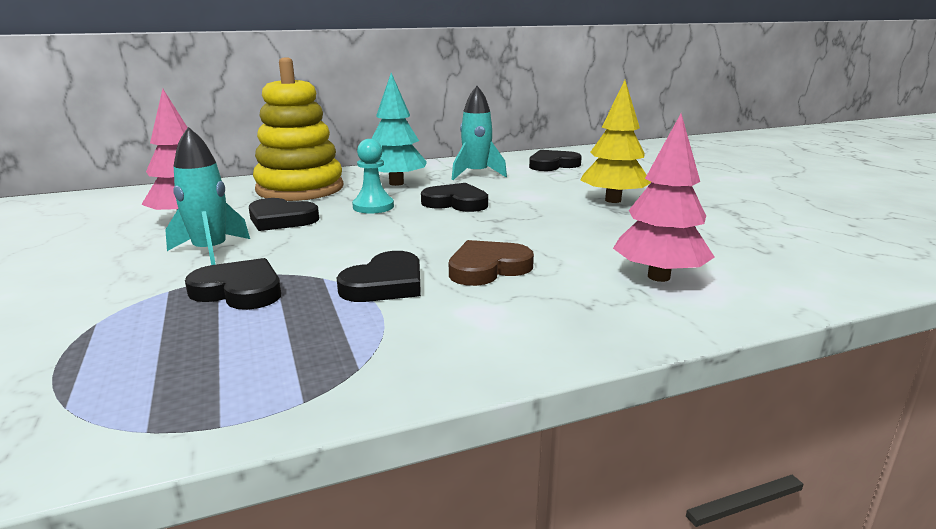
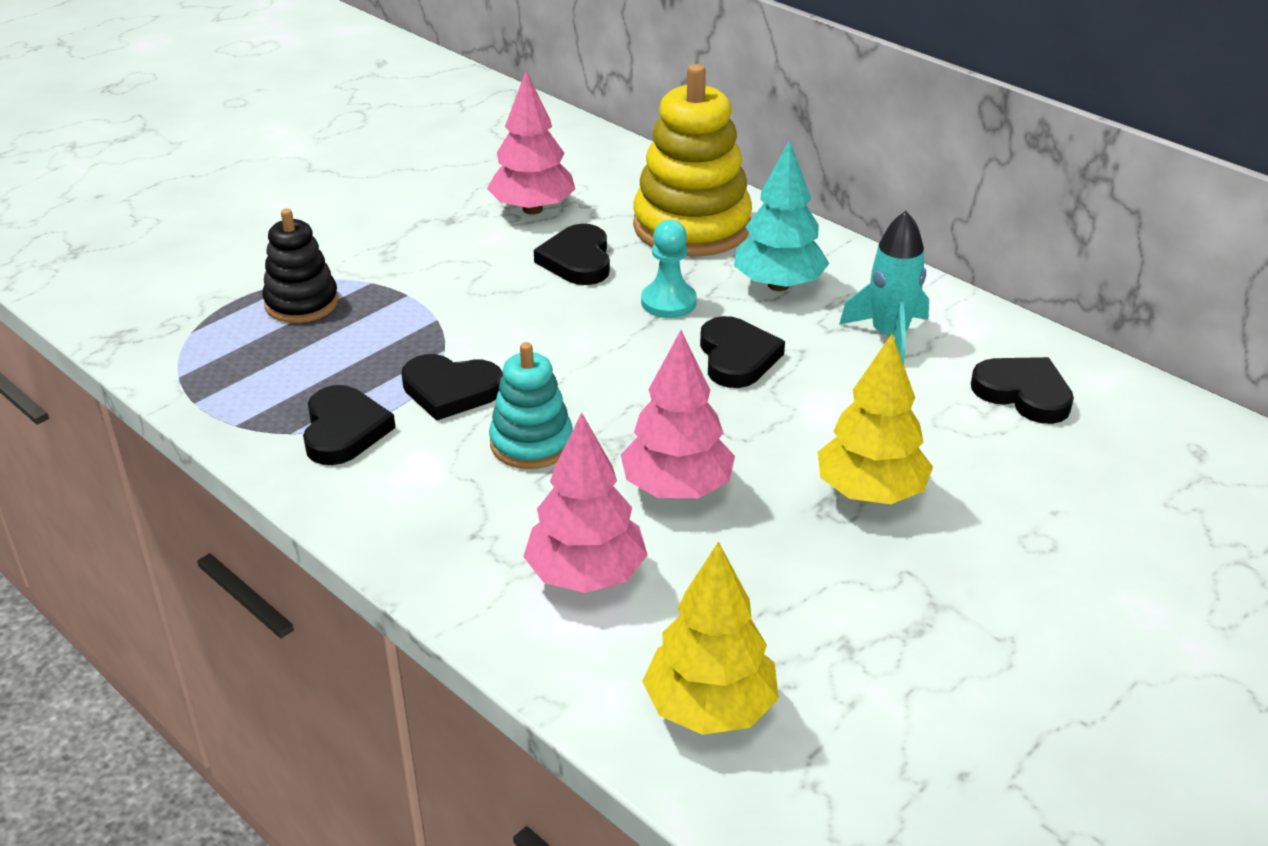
camera: 65 degrees right, 15 degrees up
(139, 327) = (301, 303): none -> black stacking toy
(211, 252) = (462, 262): turquoise rocket -> none
(239, 290) = (390, 317): black heart -> black heart (344, 430)
(488, 268) = (531, 443): brown heart -> turquoise stacking toy
(577, 237) = (676, 489): none -> pink tree
(805, 266) = (709, 709): none -> yellow tree

